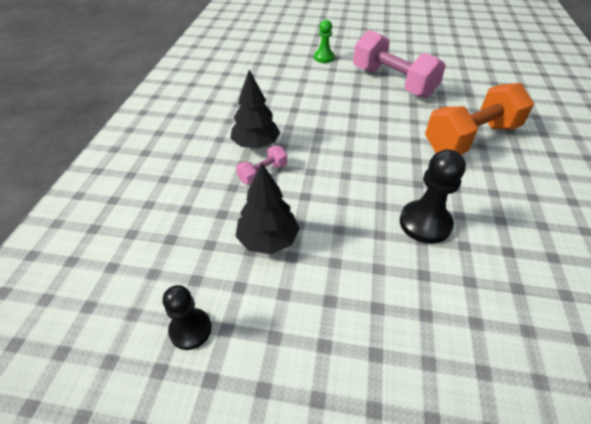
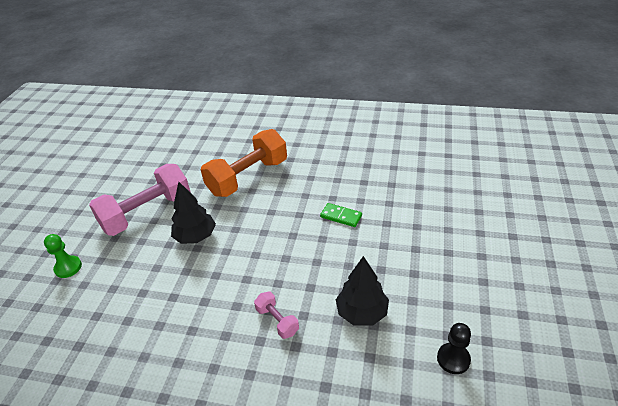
camera: 85 degrees left, 5 degrees down
(256, 144) = (230, 330): black tree -> black tree (195, 236)
(425, 223) = (341, 216): black pawn -> green domino
(470, 138) = (248, 177): orange dumbbell -> orange dumbbell turned 75 degrees clockwise

